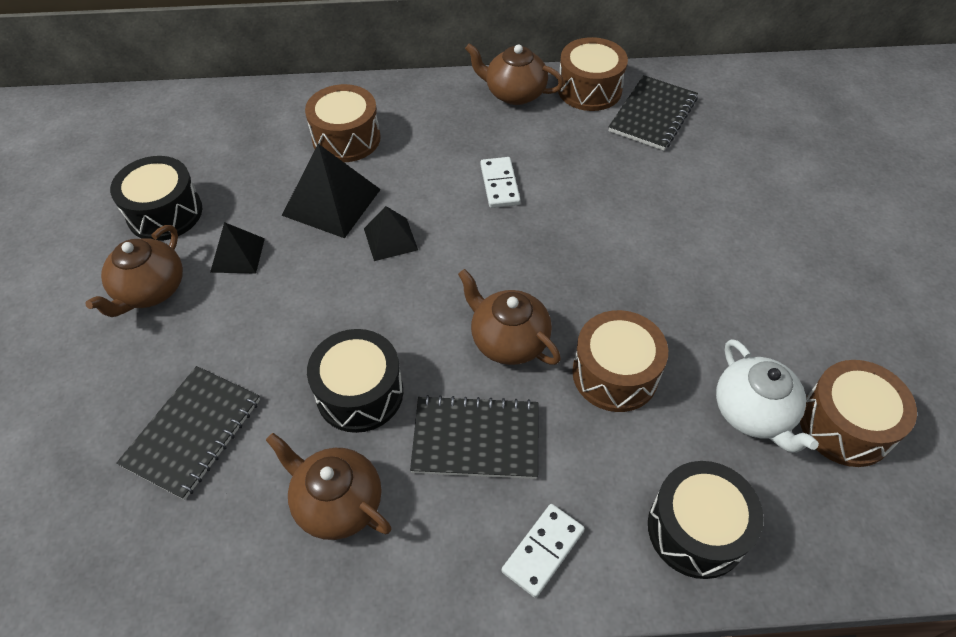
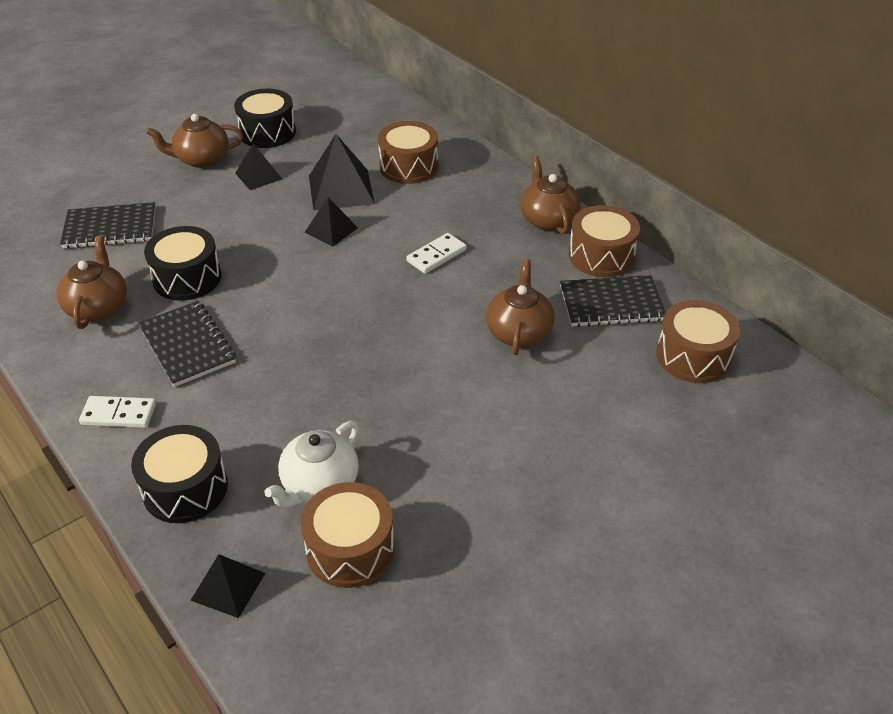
camera: 55 degrees right, 10 degrees down
(508, 340) = (285, 324): brown teapot -> brown teapot (519, 332)
(615, 374) = (297, 391): brown drum -> brown drum (693, 356)
(848, 545) = (228, 586): none -> black pyramid

